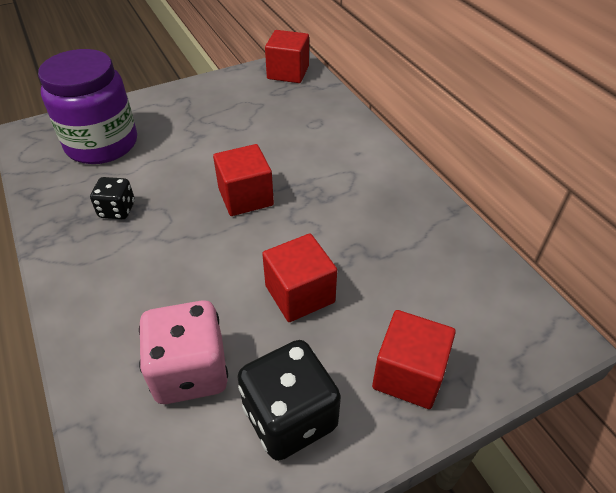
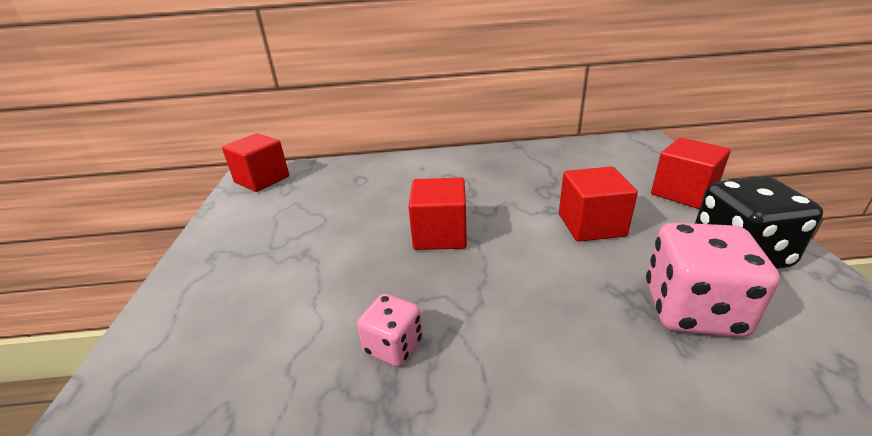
camera: 65 degrees left, 15 degrees down
(102, 144) = (224, 350): purple jar -> none
(117, 210) = (393, 346): black dice -> pink dice

